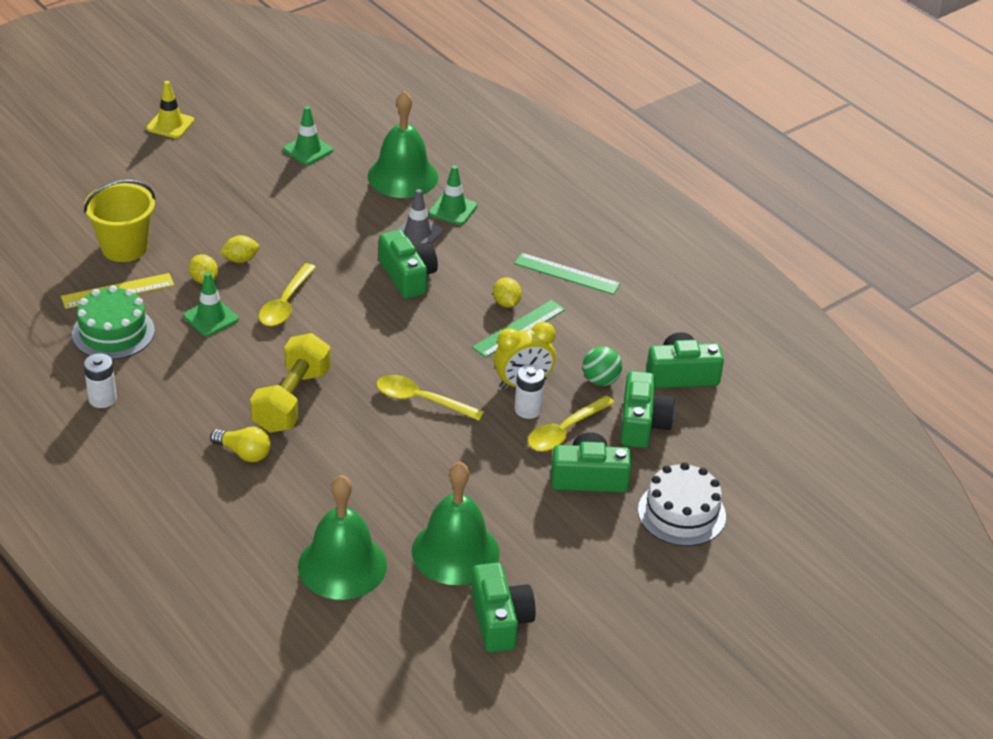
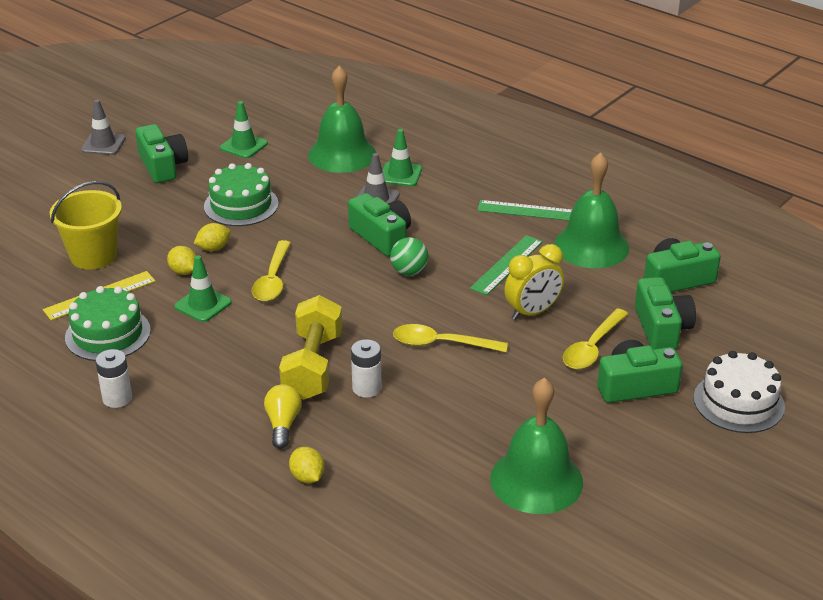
camera: 10 degrees left, 5 degrees down
(170, 124) = (103, 144): yellow traffic cone -> grey traffic cone
(244, 453) = (283, 424): yellow light bulb -> yellow light bulb turned 105 degrees counterclockwise
(282, 217) = (241, 205): none -> green cake
(342, 565) = (427, 516): green bell -> green bell (591, 246)
(500, 620) = (611, 539): green camera -> green camera (162, 166)
(506, 303) = (485, 245): yellow lemon -> yellow lemon (307, 477)
(528, 409) = (548, 334): white battery -> white battery (366, 388)
(600, 380) = (604, 297): green ball -> green ball (409, 272)

